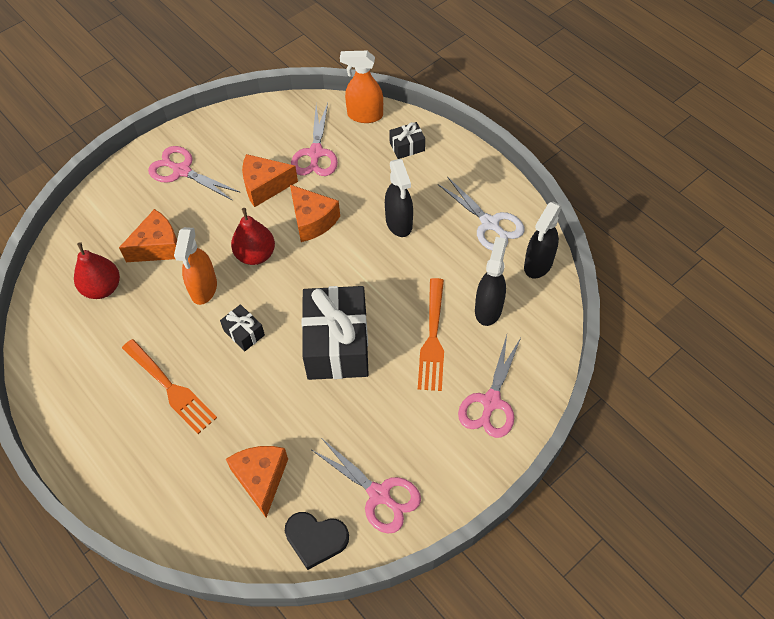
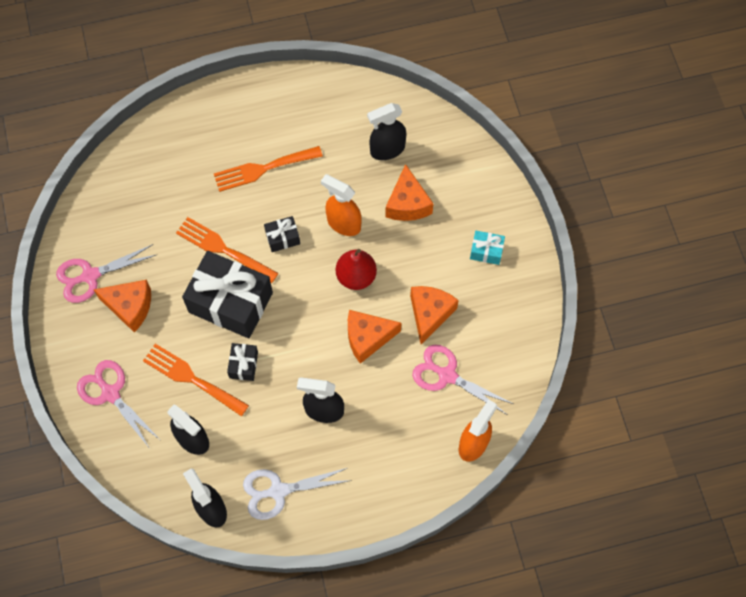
camera: 115 degrees right, 10 degrees up
(102, 288) = (387, 150): red pear -> black spray bottle
(182, 171) = (486, 251): pink scissors -> turquoise gift
(261, 479) = (152, 203): orange cheese -> orange cheese (130, 307)
(282, 380) = (222, 249): none -> orange fork
(316, 539) = (86, 220): black heart -> none
(407, 147) = (411, 464): black gift -> black gift (243, 365)

